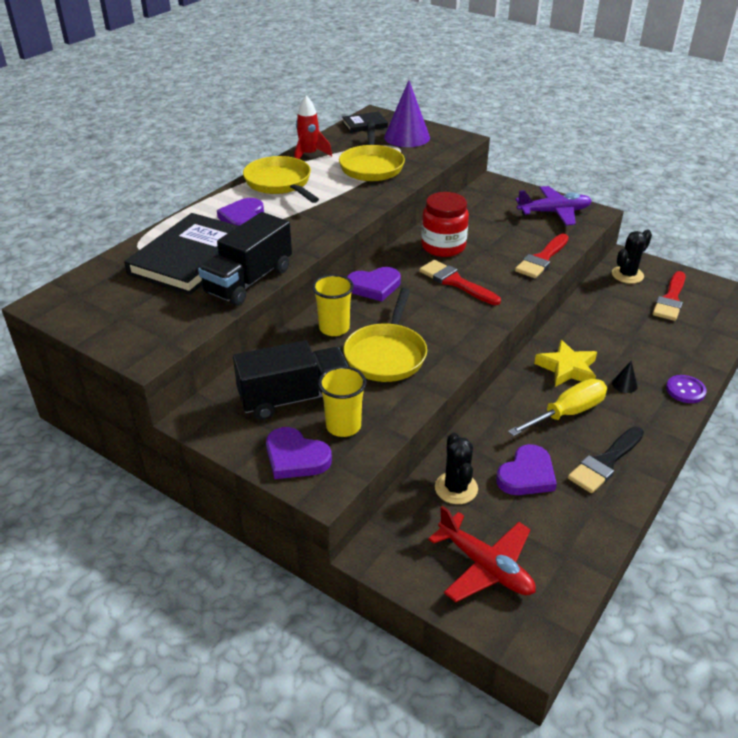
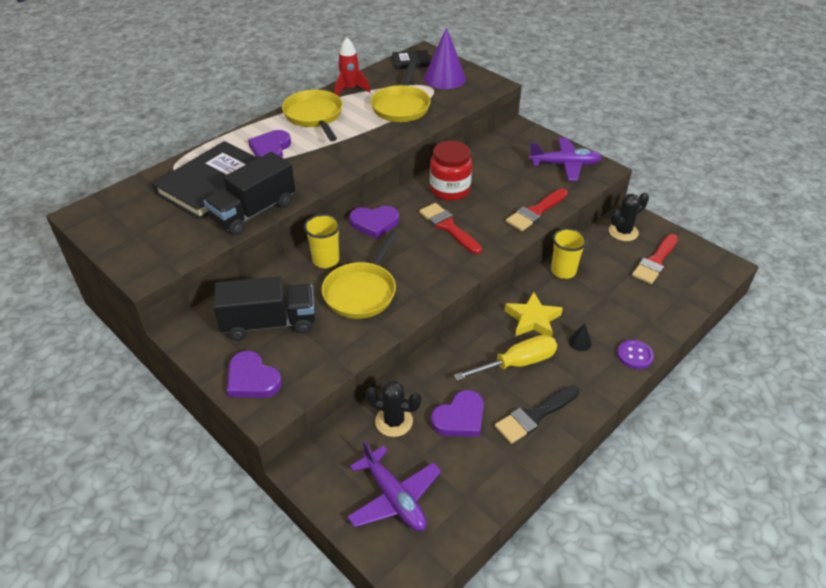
camera: 10 degrees right, 5 degrees up
(343, 426) = (302, 355): yellow cup -> yellow cup (563, 271)
(456, 488) = (394, 421): black cactus -> black cactus turned 75 degrees counterclockwise
(485, 566) = (394, 497): red plane -> purple plane

